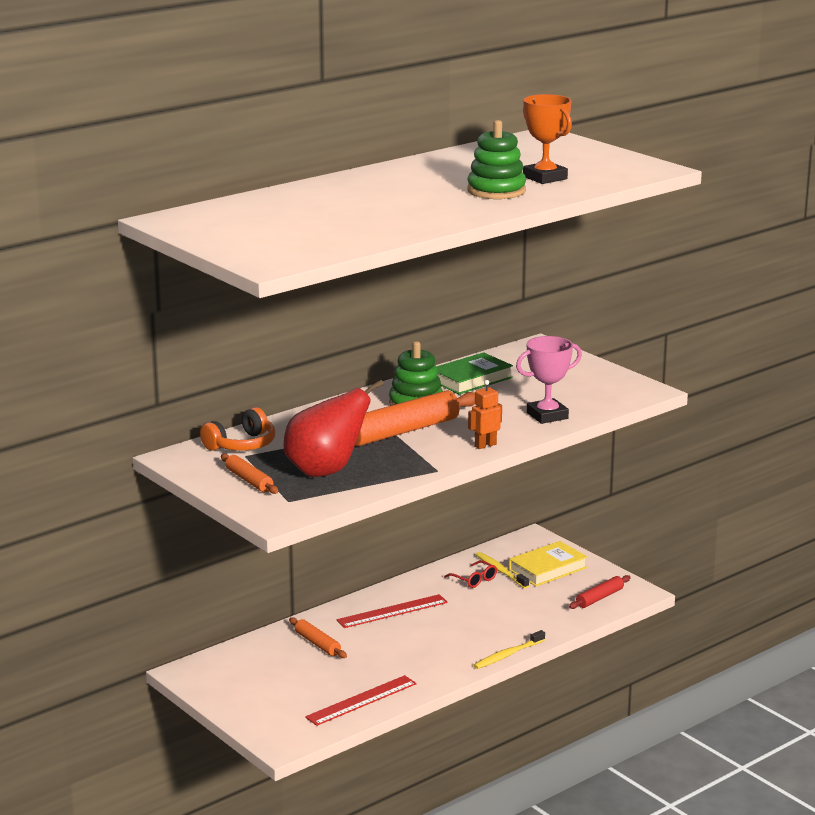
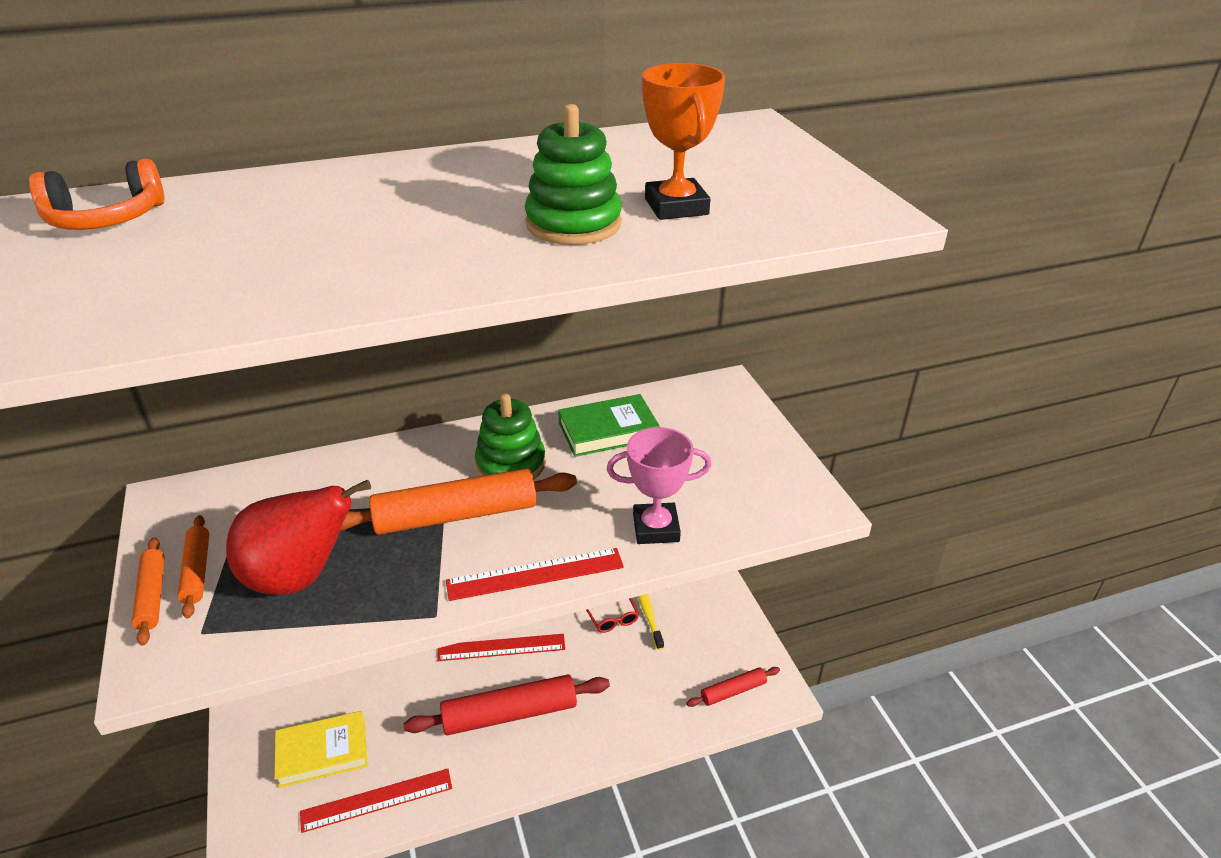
camera: 20 degrees right, 15 degrees up
(242, 445) = (255, 494): orange headphones -> orange headphones (106, 219)
(317, 644) = (395, 679): orange rolling pin -> orange rolling pin (152, 596)
(430, 642) = (509, 714): none -> red rolling pin
(485, 445) = (535, 574): orange robot -> red ruler
(508, 655) = (580, 766): yellow toothbrush -> none
(547, 569) = (699, 622): yellow book -> yellow book (322, 752)

